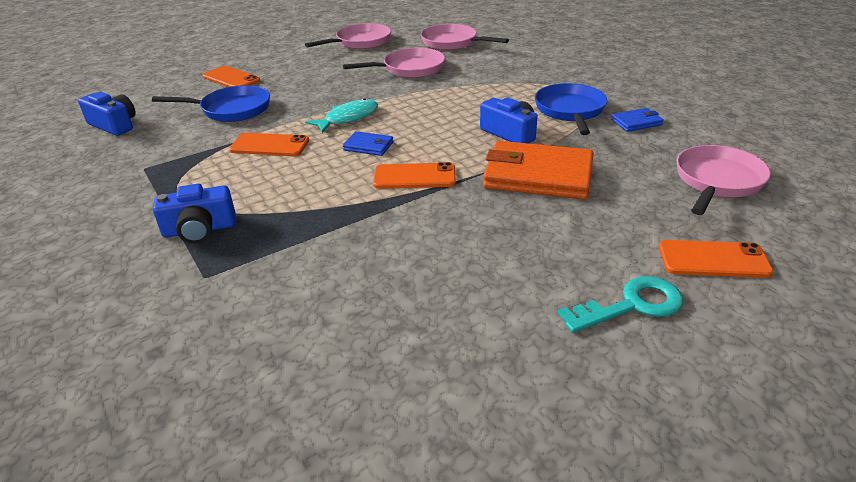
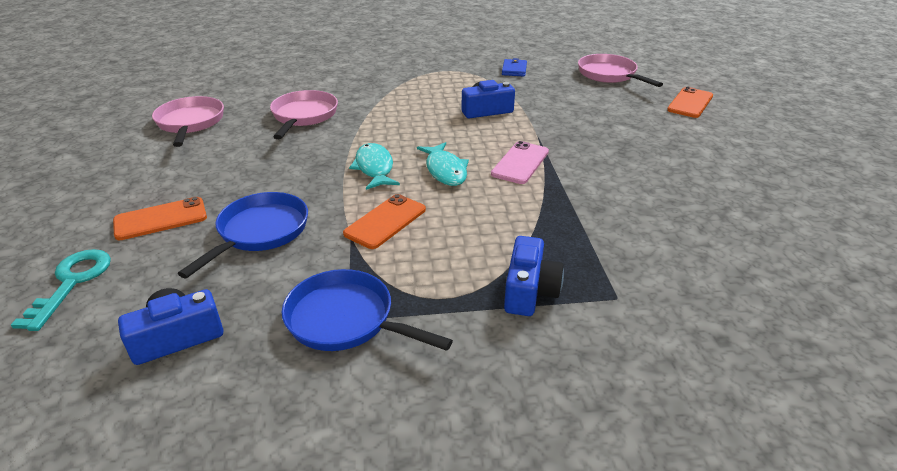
camera: 65 degrees left, 0 degrees up
(368, 146) = (445, 170): blue wallet -> turquoise fish
(414, 176) = (520, 163): orange phone -> pink phone
(452, 43) = (274, 84): pink pan -> none
(538, 175) = (559, 119): orange wallet -> none
(570, 111) = (473, 82): blue pan -> blue pan (346, 320)
(631, 305) = (724, 136): turquoise key -> turquoise key (72, 282)

